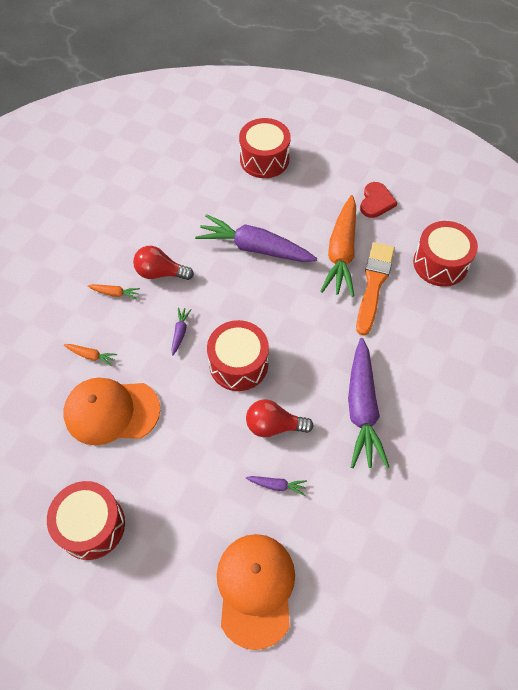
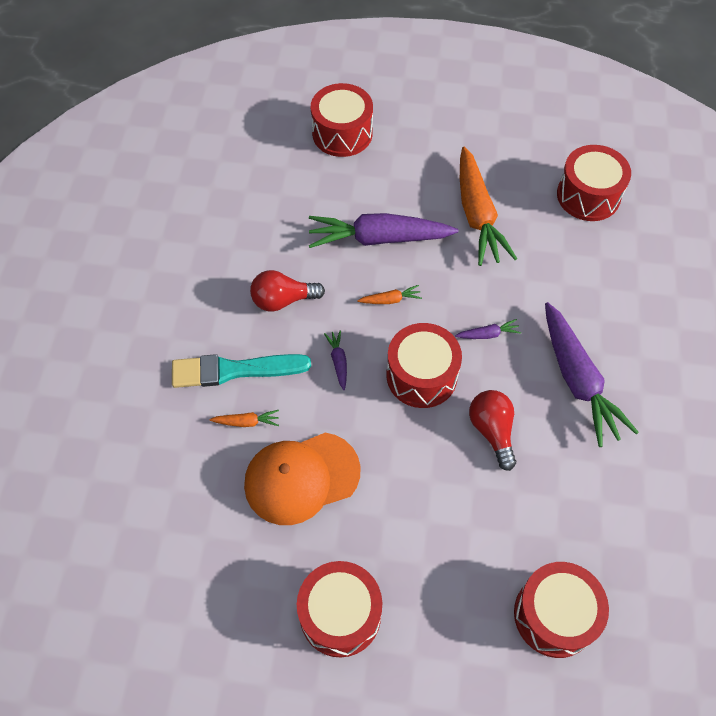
camera: 20 degrees left, 0 degrees up
(100, 314) = (234, 370): none -> turquoise brush
(115, 293) = (240, 340): orange carrot -> orange carrot (390, 300)
(255, 589) = (554, 615): orange cap -> red drum
(274, 425) = (492, 431): red light bulb -> red light bulb turned 90 degrees clockwise
(277, 485) = (525, 495): purple carrot -> purple carrot (488, 334)
(374, 284) = (528, 240): orange brush -> none
(376, 202) = (489, 147): red heart -> none

